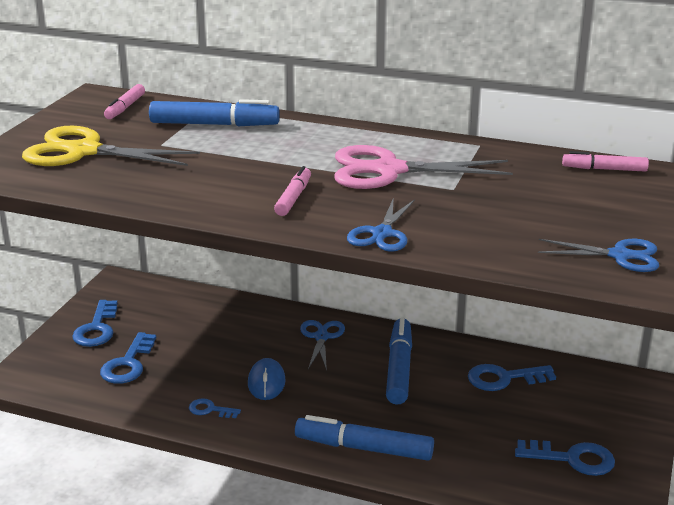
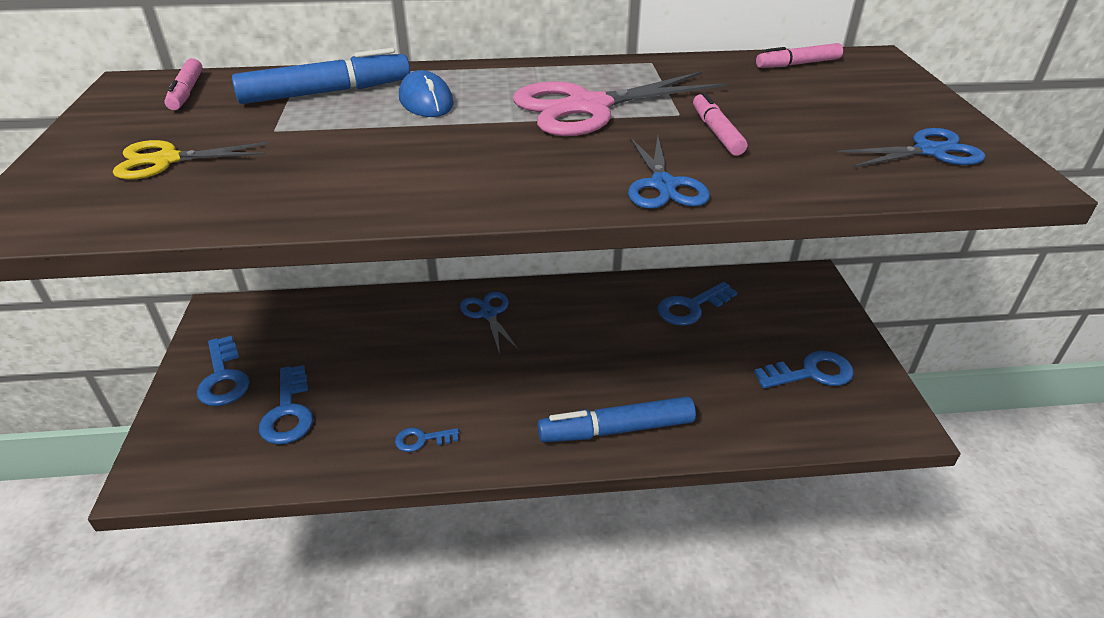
camera: 25 degrees left, 10 degrees up
(84, 151) = (166, 160): yellow scissors -> yellow scissors, size x0.58
(266, 382) = (464, 385): blue mouse -> blue mouse (426, 101)
(293, 198) = (511, 163): pink marker -> pink marker (716, 132)
(399, 368) = (588, 326): blue marker -> none

